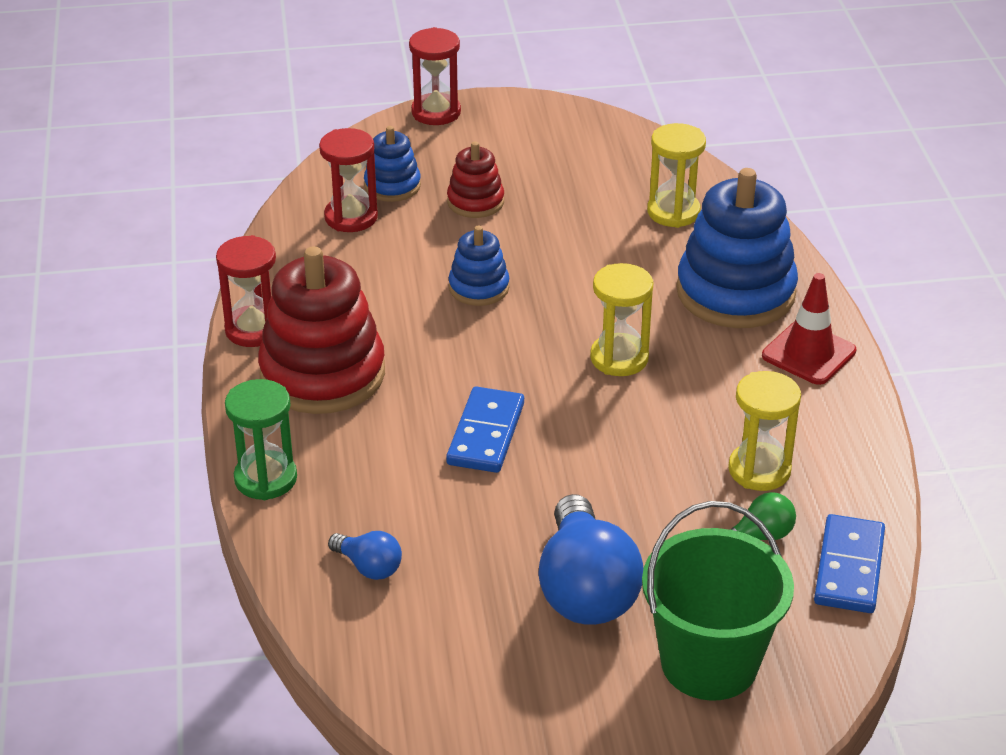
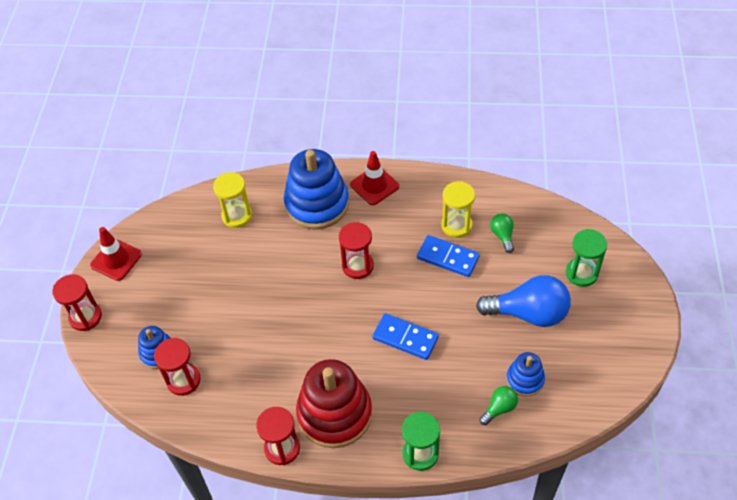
camera: 75 degrees left, 15 degrees up
(369, 567) = (499, 408): blue light bulb -> green light bulb
(475, 202) = (192, 310): red stacking toy -> none
(479, 288) = (277, 321): blue stacking toy -> blue stacking toy (525, 379)
(544, 117) = (116, 260): none -> red traffic cone
(619, 358) = (357, 266): yellow hourglass -> red hourglass
(709, 663) = (581, 273): green bucket -> green hourglass
(849, 568) = (528, 207): blue domino -> blue domino (447, 258)

